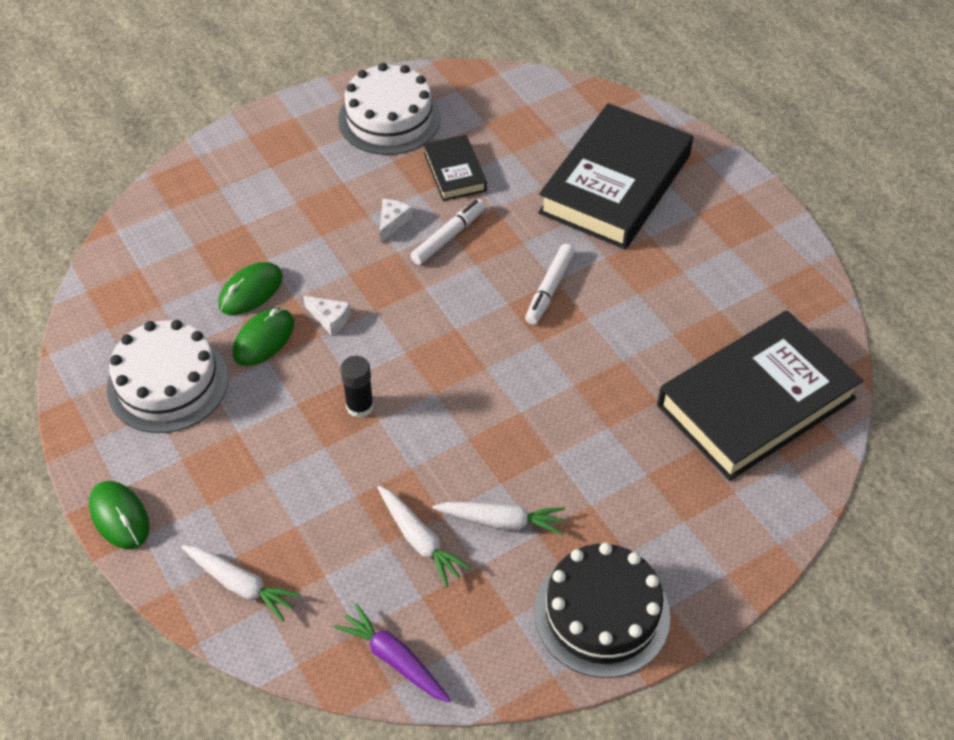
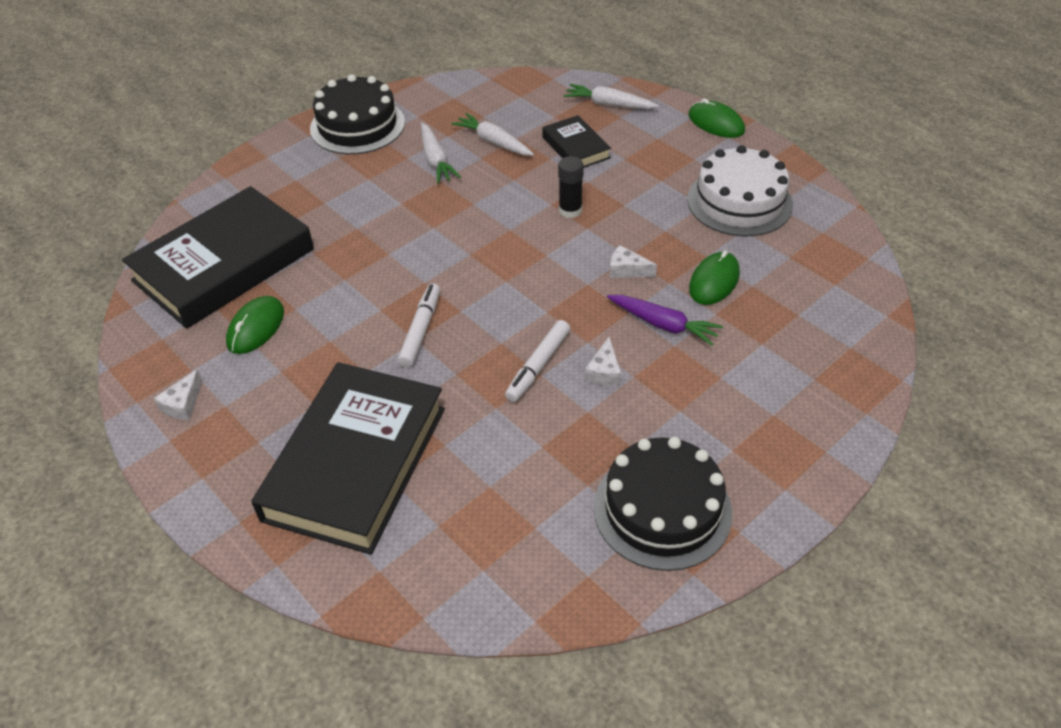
camera: 170 degrees right, 5 degrees down
(263, 339) = (678, 245): green mouse -> green mouse (256, 327)
(389, 118) = (662, 509): white cake -> black cake
(394, 659) = (492, 88): purple carrot -> purple carrot (663, 324)
(454, 172) = (554, 446): black book -> black book (576, 147)
(501, 521) = (436, 160): white carrot -> white carrot turned 105 degrees counterclockwise
(768, 255) = (183, 404): none -> white cheese

